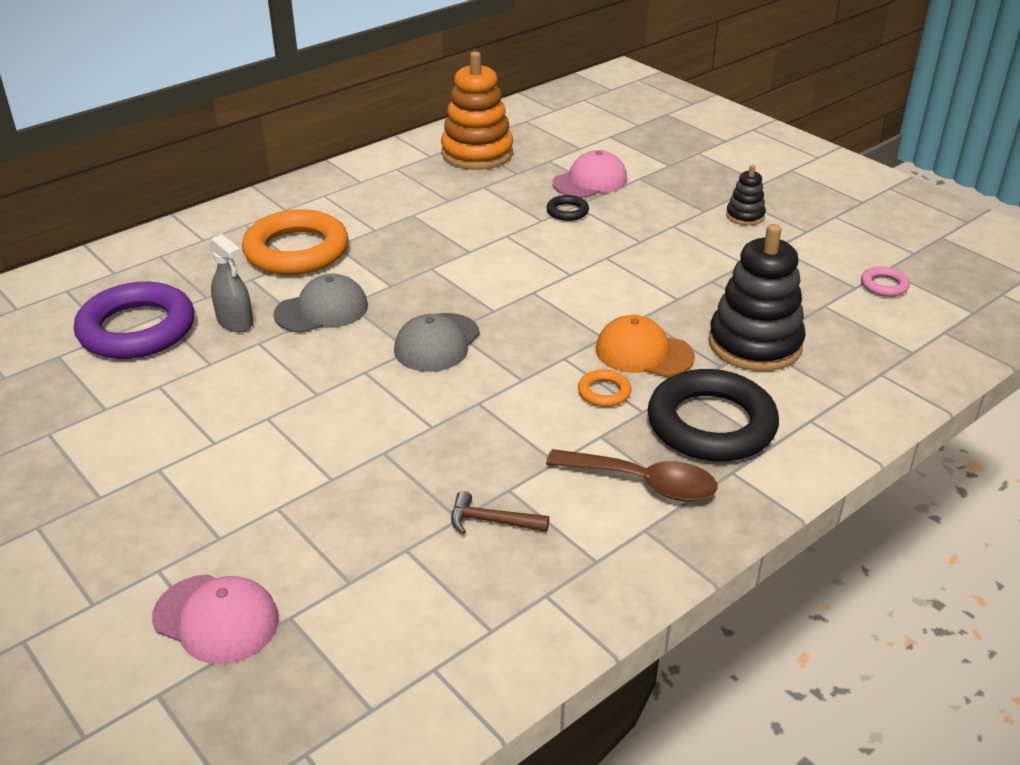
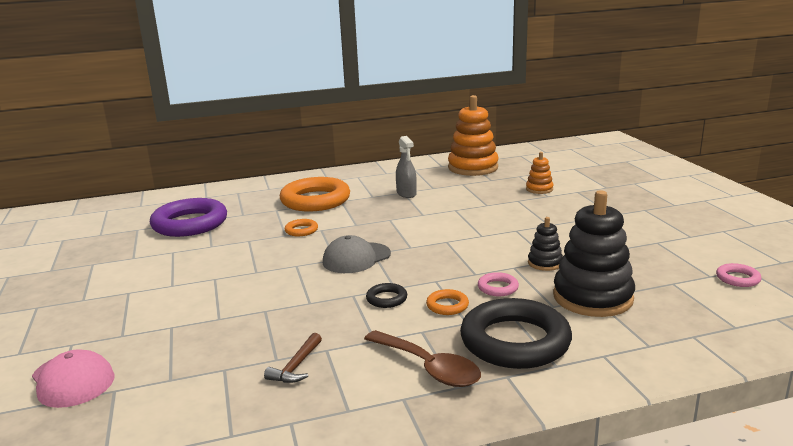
camera: 25 degrees right, 15 degrees down
(235, 322) = (246, 228): grey spray bottle -> grey spray bottle (406, 193)
(322, 310) = (301, 230): grey cap -> orange ring
(492, 521) = (296, 366): brown hammer -> brown hammer turned 105 degrees counterclockwise
(567, 211) = (509, 203): black ring -> black ring (386, 299)
(590, 181) = (539, 189): pink cap -> orange stacking toy
(643, 353) = (498, 288): orange cap -> pink ring
(745, 216) = (644, 221): black stacking toy -> black stacking toy (545, 263)

